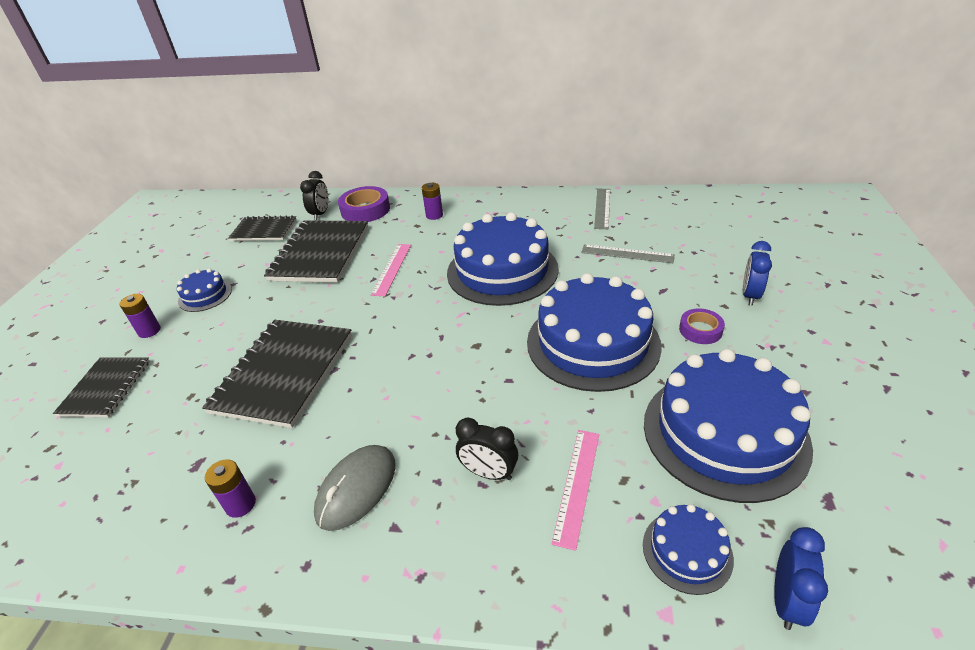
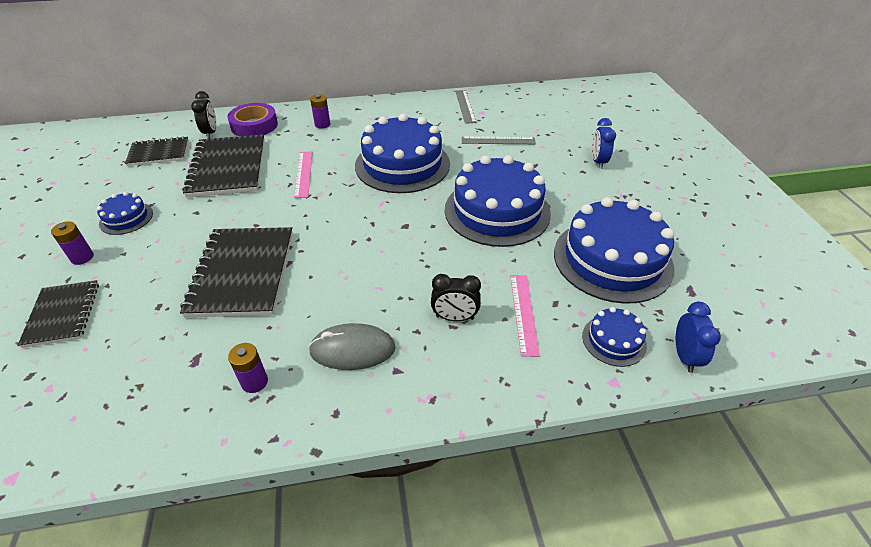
camera: 20 degrees left, 5 degrees up
(356, 489) = (352, 349): grey mouse -> grey mouse turned 75 degrees clockwise
(700, 330) = (572, 191): purple tape -> none

